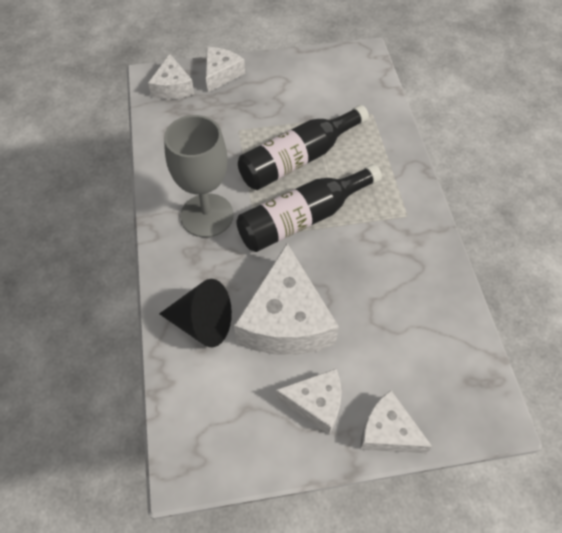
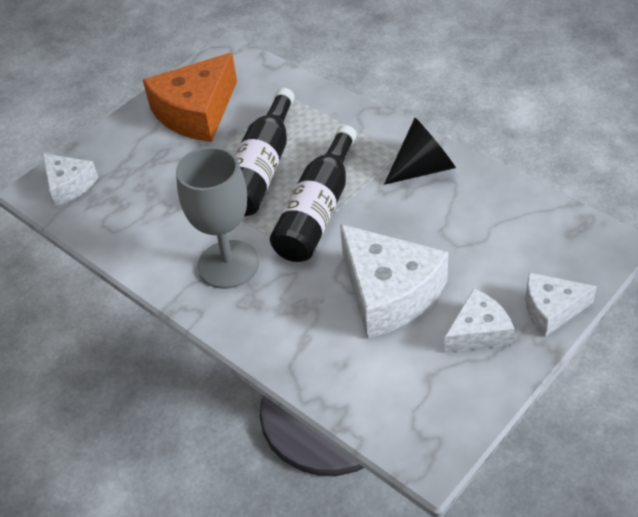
camera: 35 degrees left, 10 degrees down
(202, 323) = (321, 345): black cone -> black cone (423, 168)
(221, 74) = (107, 145): white cheese -> none
(299, 86) = (196, 112): none -> orange cheese

